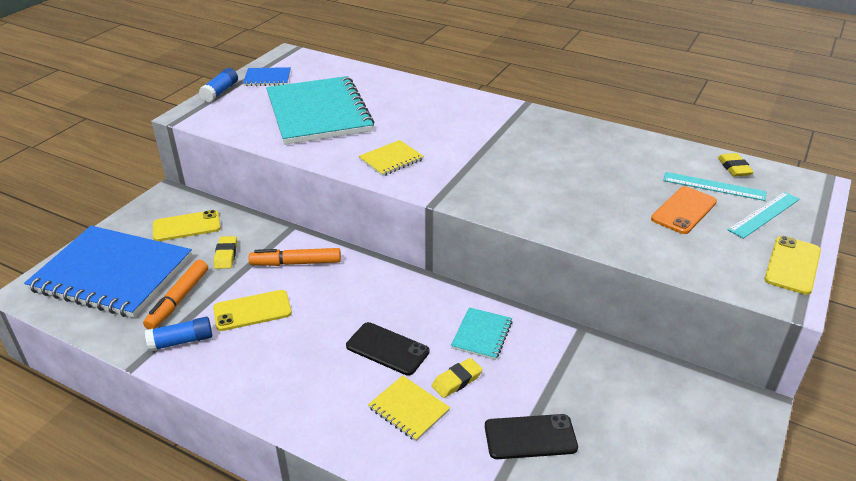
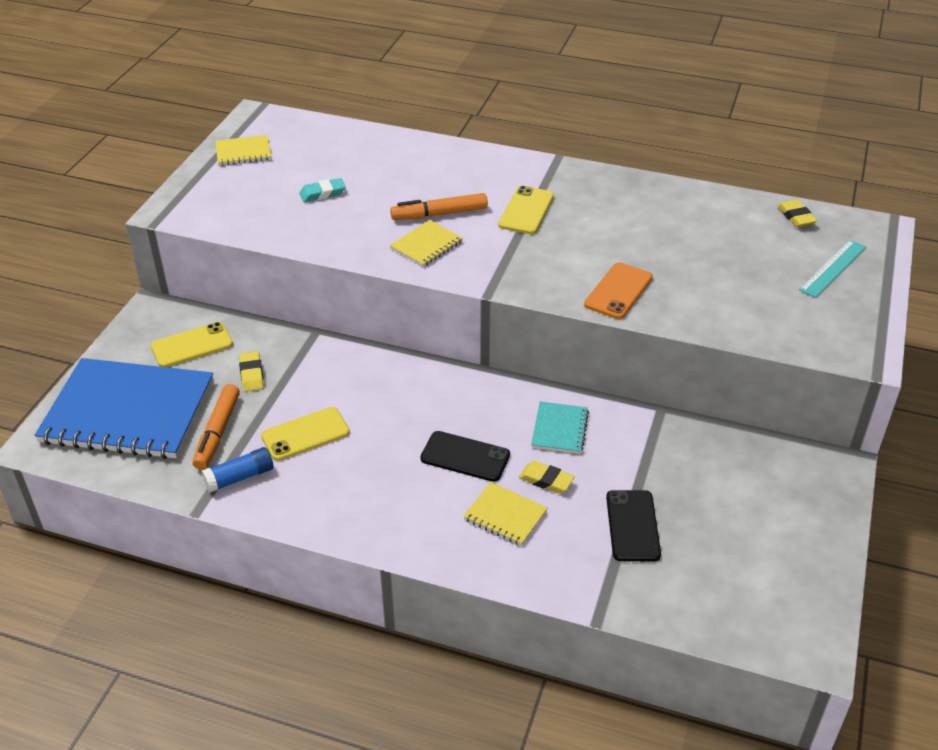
camera: 10 degrees left, 5 degrees up
(220, 92) = (193, 176): blue glue stick -> none
(267, 78) = (243, 152): blue notebook -> yellow notebook
(296, 263) = (335, 374): orange marker -> orange marker (439, 214)
(318, 113) = (323, 193): turquoise notebook -> turquoise eraser
(457, 381) = (546, 480): yellow eraser -> yellow eraser turned 75 degrees clockwise
(530, 437) = (632, 526): black phone -> black phone turned 75 degrees counterclockwise
(684, 210) = (752, 272): orange phone -> orange phone (618, 291)
(714, 186) = (778, 241): turquoise ruler -> none
(792, 265) = (866, 321): yellow phone -> yellow phone (526, 210)

